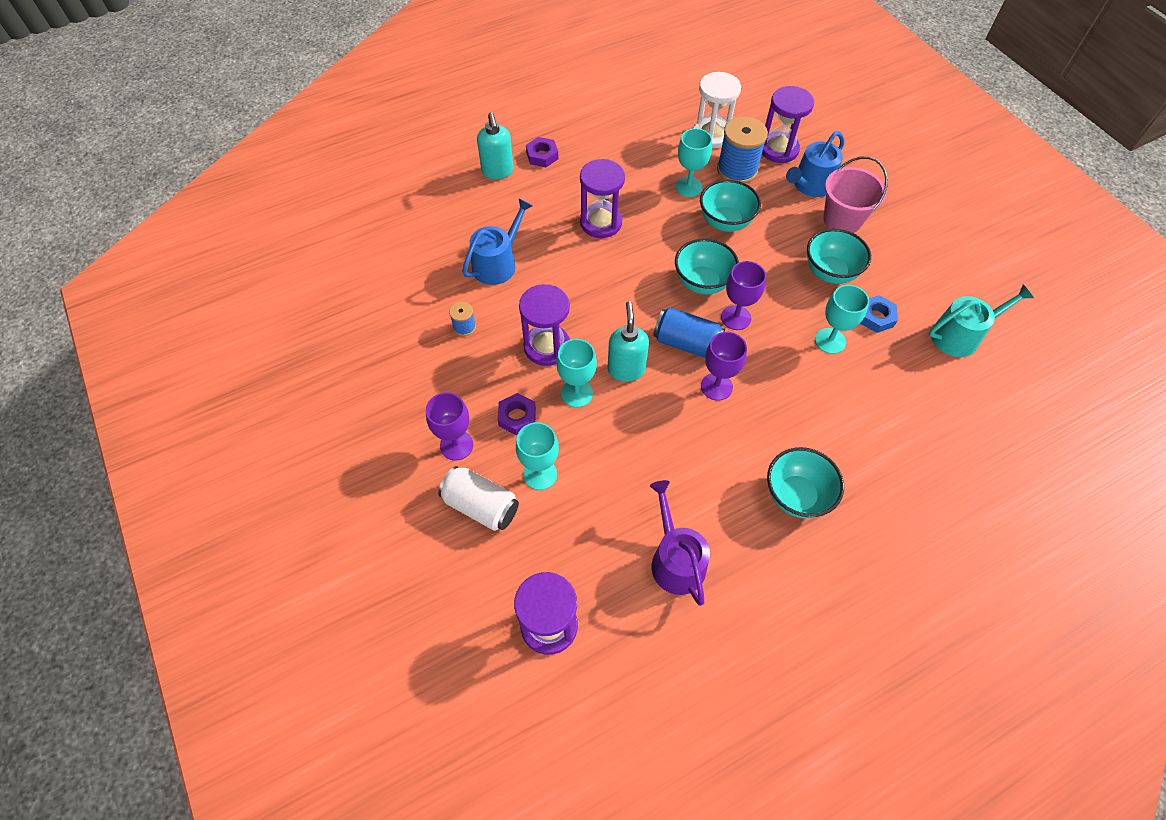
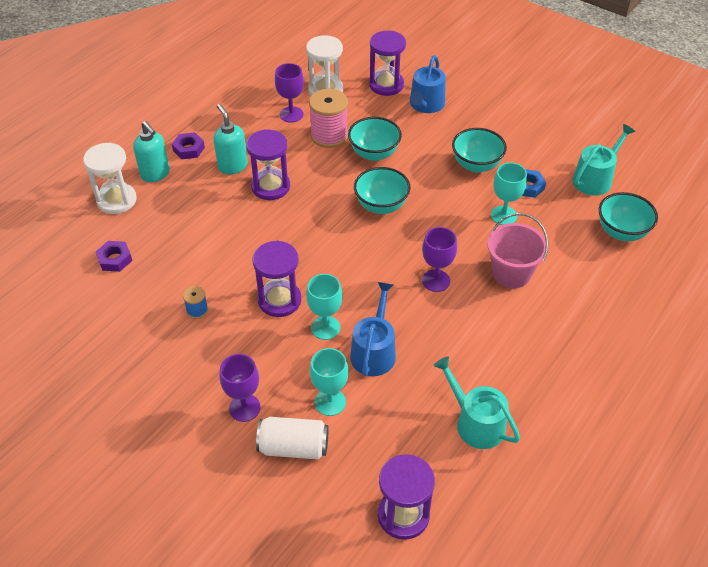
camera: 25 degrees left, 10 degrees down
(448, 186) = (116, 200): none -> white hourglass
(498, 263) = (198, 248): blue watering can -> blue watering can (374, 351)
(517, 417) = (285, 365): purple nut -> purple nut (115, 259)
(626, 369) = (356, 294): turquoise soap dispenser -> turquoise soap dispenser (232, 166)
(675, 559) = (475, 422): purple watering can -> turquoise watering can
(686, 343) = (394, 256): blue can -> none
(688, 187) = (329, 135): turquoise goblet -> pink spool
(736, 317) = (422, 223): purple goblet -> purple goblet (291, 114)
(737, 170) = (361, 110): blue spool -> none
(796, 496) = (540, 338): turquoise bowl -> turquoise bowl (621, 232)
(842, 219) = (464, 123): pink bucket -> pink bucket (511, 273)

